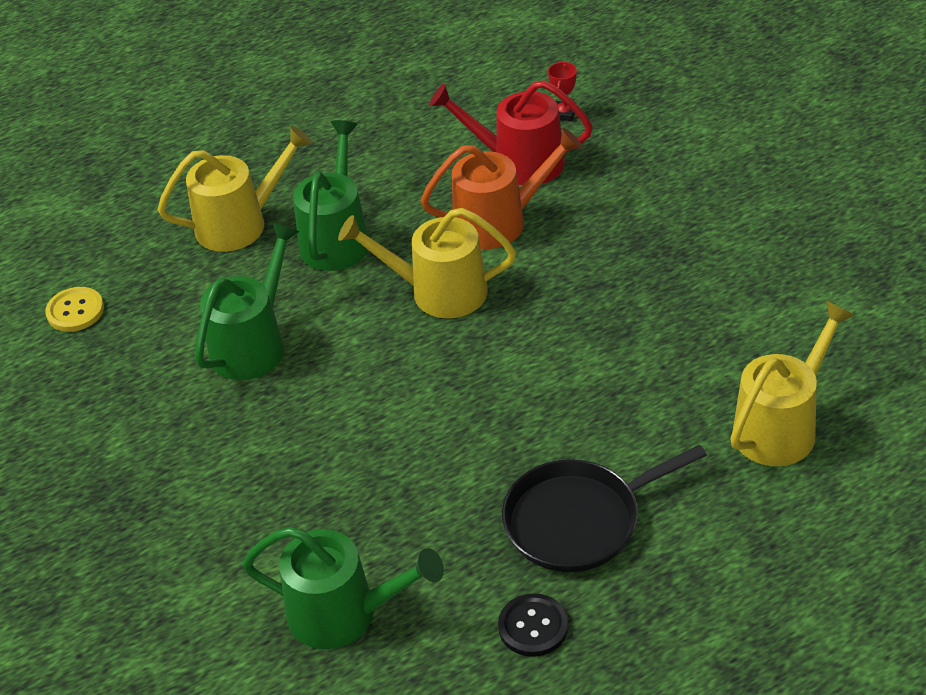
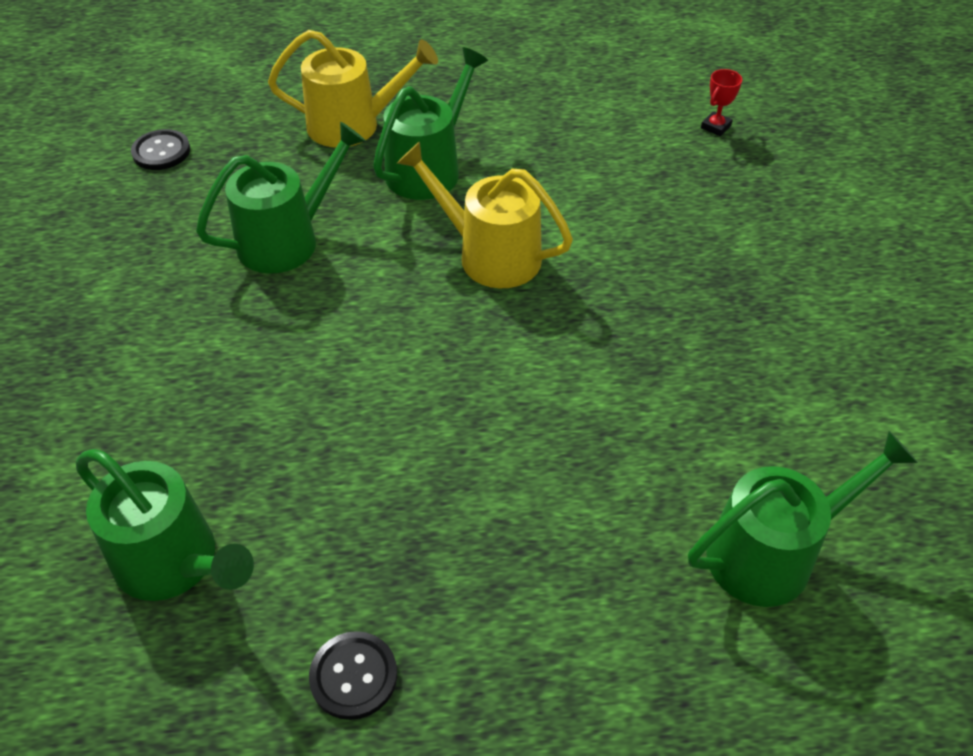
camera: 20 degrees right, 5 degrees up
(75, 311) = (161, 152): yellow button -> black button
(499, 222) = (590, 208): orange watering can -> none
(519, 162) = (645, 158): red watering can -> none
(578, 520) = (480, 566): black pan -> none
(781, 427) = (771, 553): yellow watering can -> green watering can

